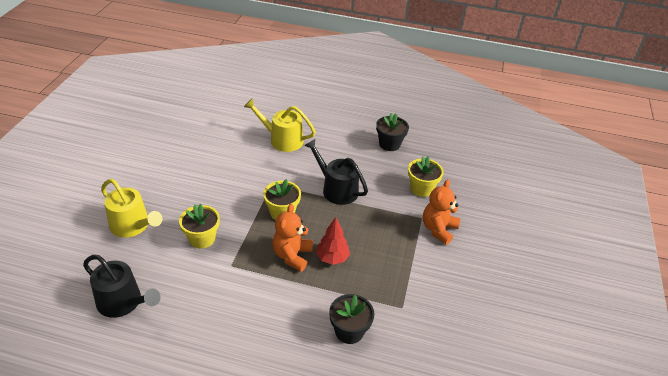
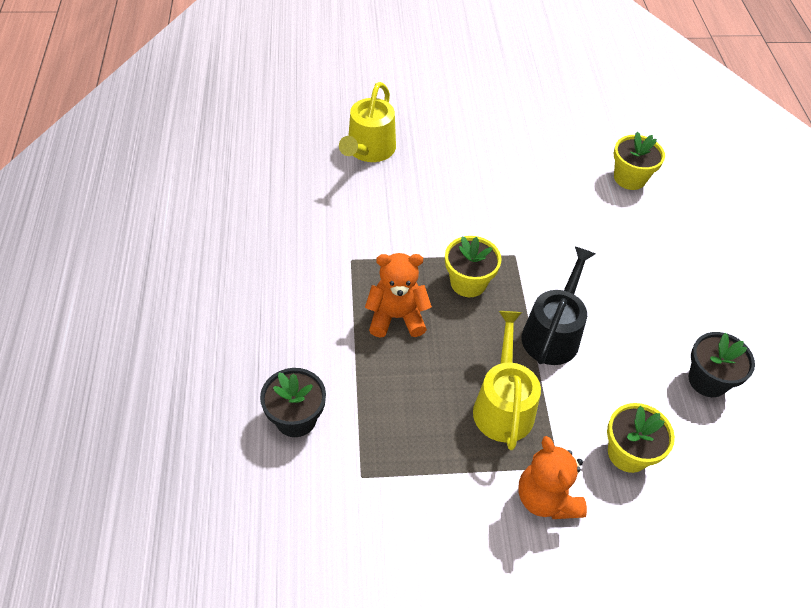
camera: 70 degrees right, 10 degrees up
(123, 302) = (258, 185): black watering can -> none
(202, 238) = (380, 217): yellow flower pot -> yellow flower pot (629, 178)
(282, 140) = (615, 238): yellow watering can -> yellow watering can (503, 405)
(332, 258) = (413, 365): red tree -> none
(438, 229) = (546, 498): orange teddy bear -> orange teddy bear turned 120 degrees counterclockwise

